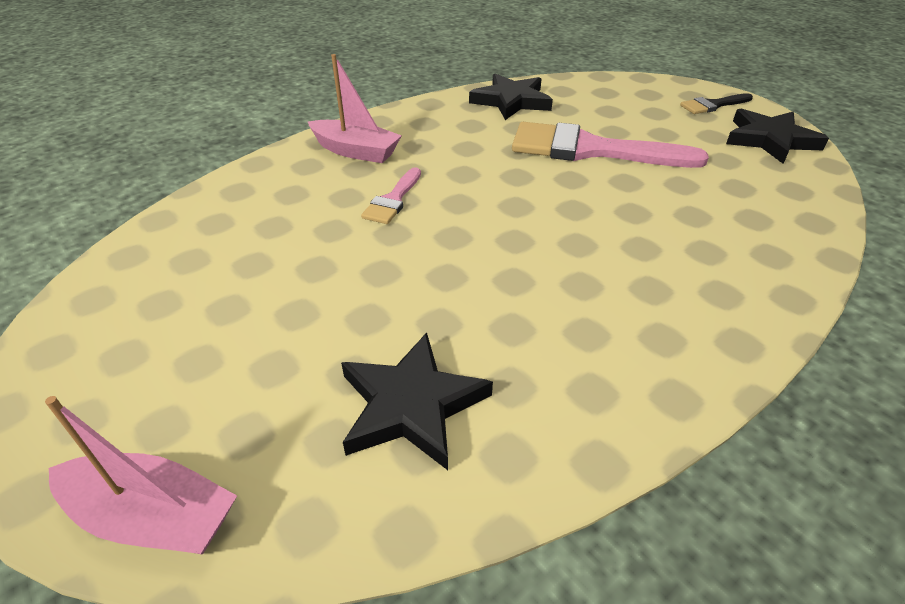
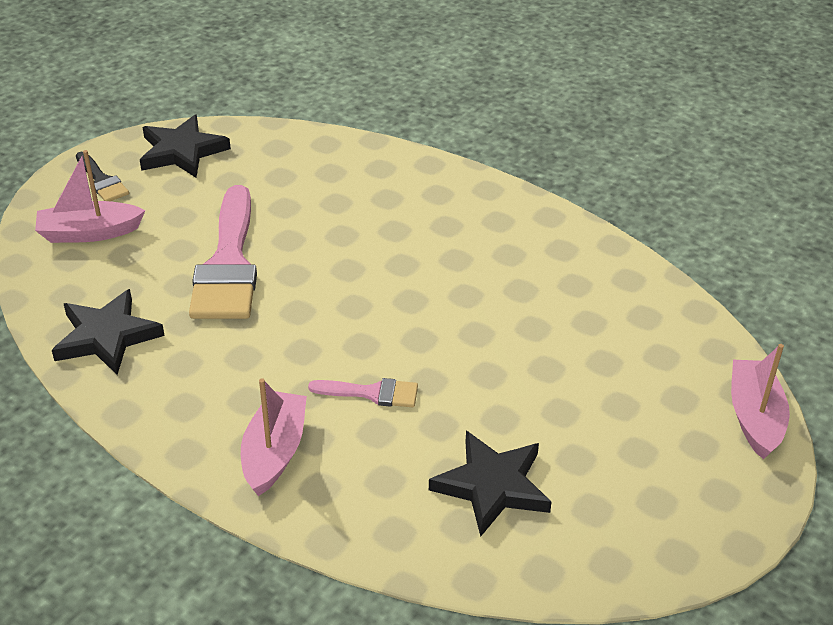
camera: 105 degrees left, 0 degrees up
(411, 405) = (615, 326): black star -> black star (492, 486)
(638, 99) = (89, 233): none -> pink boat

